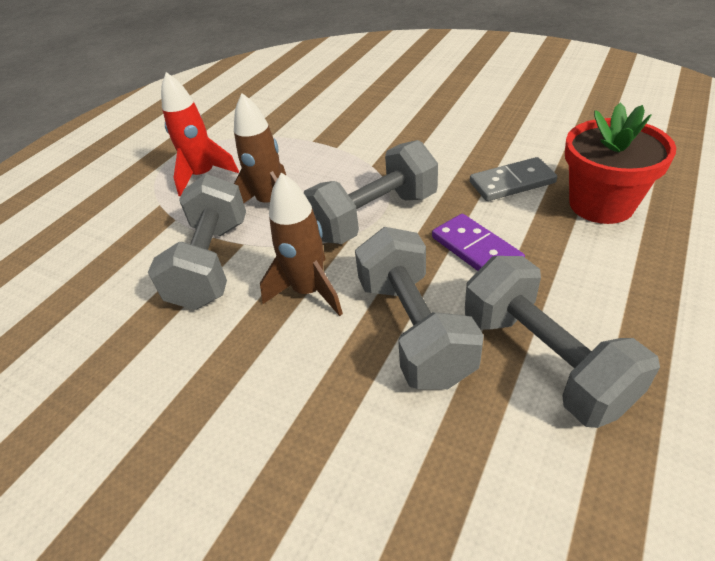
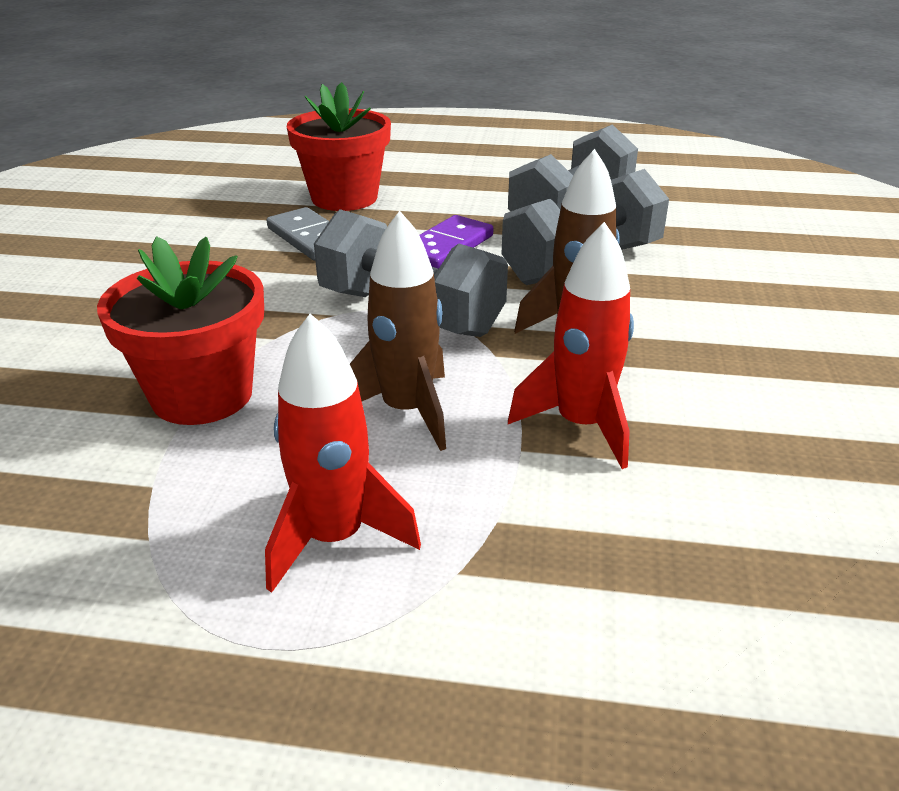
camera: 115 degrees left, 10 degrees down
(212, 263) = (581, 425): grey dumbbell -> red rocket
(327, 144) = (202, 395): none -> red flower pot

